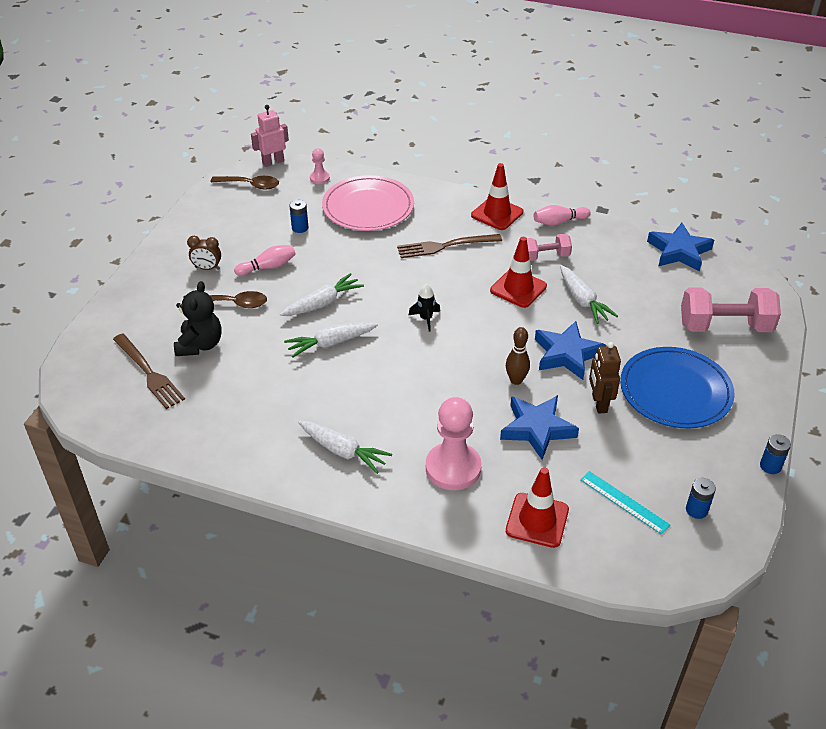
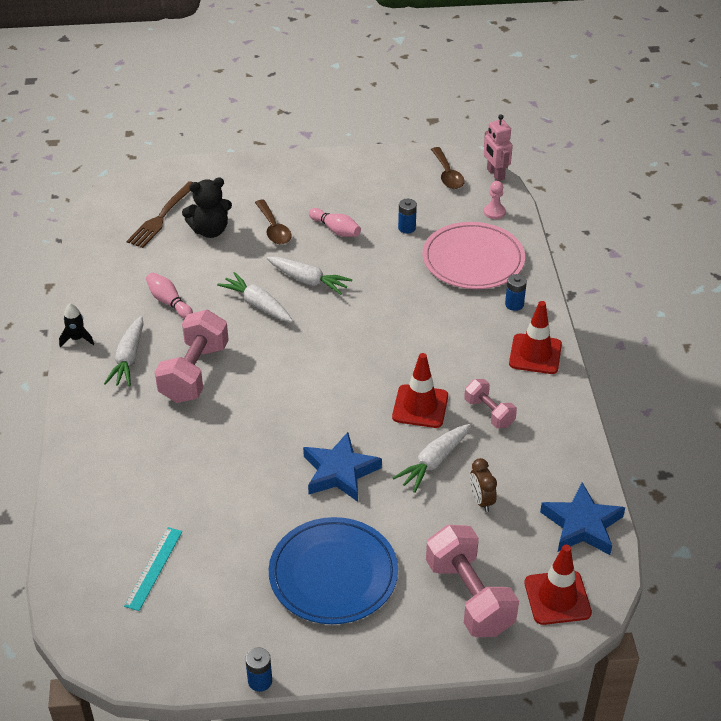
camera: 65 degrees right, 0 degrees up
(207, 268) = (310, 196): brown clock -> brown clock (481, 501)
(273, 162) = (495, 174): pink robot -> pink robot turned 150 degrees counterclockwise
(393, 410) = (194, 373): none -> pink dumbbell
(426, 319) = (330, 354): black rocket -> black rocket (77, 339)
(445, 246) = (450, 332): brown fork -> none
(453, 468) = (141, 434): pink pawn -> none
(516, 380) = (279, 444): brown bowling pin -> none
(537, 429) = (220, 478): blue star -> none
(537, 520) = (103, 510): red traffic cone -> red traffic cone (557, 598)
(559, 222) = (559, 407): pink bowling pin -> pink bowling pin (169, 302)
(599, 403) = (280, 515): brown robot -> none
(696, 510) = (168, 628): blue battery -> blue battery (514, 304)

